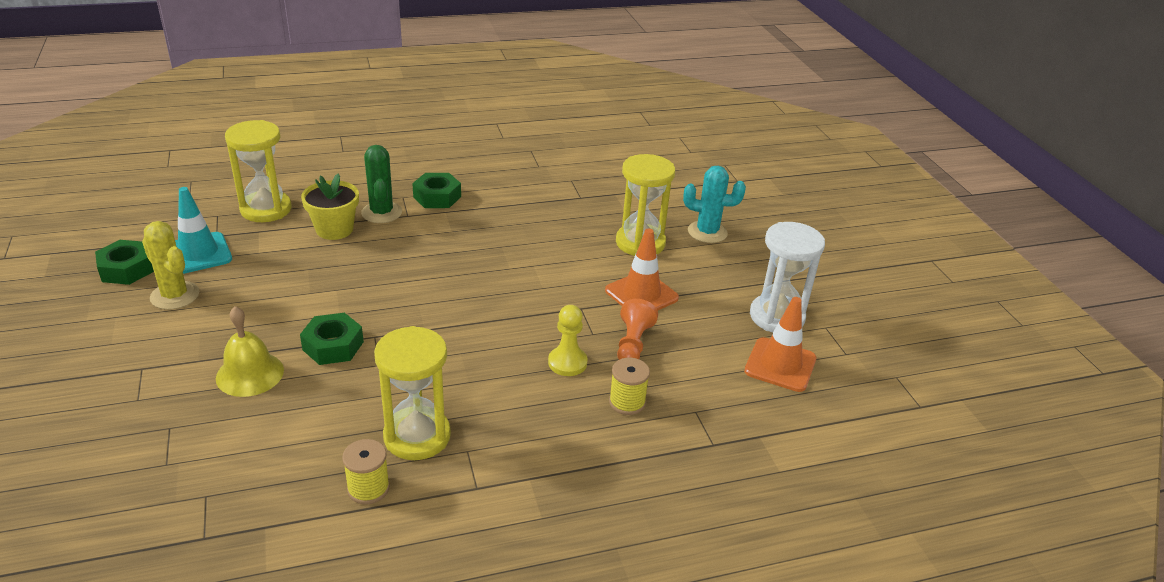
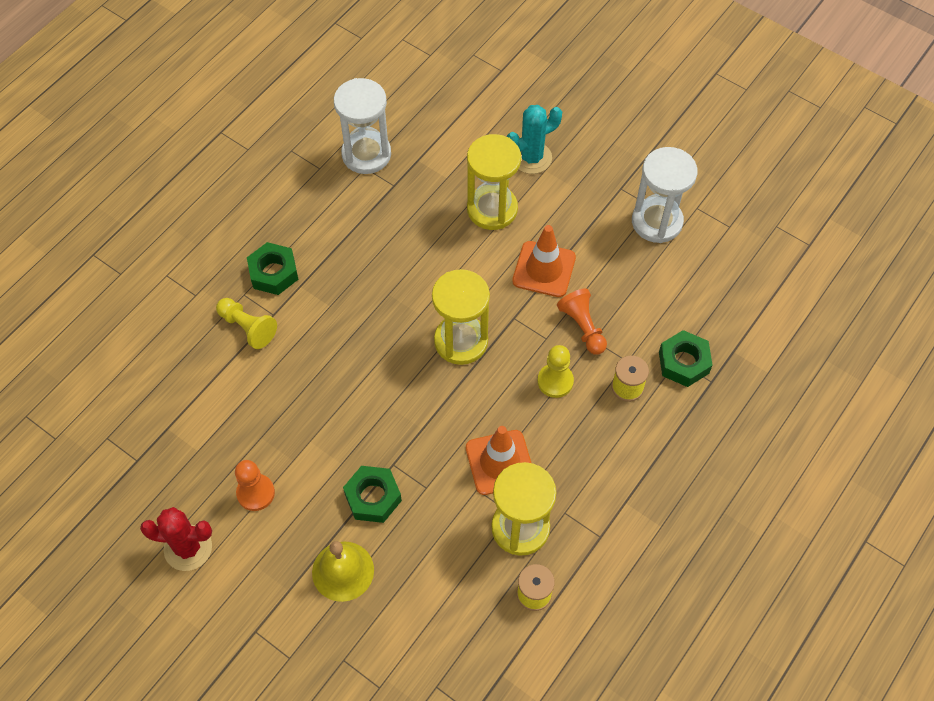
camera: 35 degrees left, 25 degrees up
(126, 269) = (109, 554): green nut -> green nut (683, 362)
(175, 295) = (188, 548): yellow cactus -> red cactus
(198, 253) = (148, 491): turquoise traffic cone -> none
(260, 294) = (255, 493): none -> orange pawn
(266, 209) = (141, 398): yellow hourglass -> yellow hourglass (461, 341)
(334, 229) = (230, 377): yellow flower pot -> none
(381, 213) = (248, 327): green cactus -> yellow pawn
(580, 174) = (366, 154): none -> white hourglass
(780, 365) = (696, 272): orange traffic cone -> orange traffic cone (500, 462)

